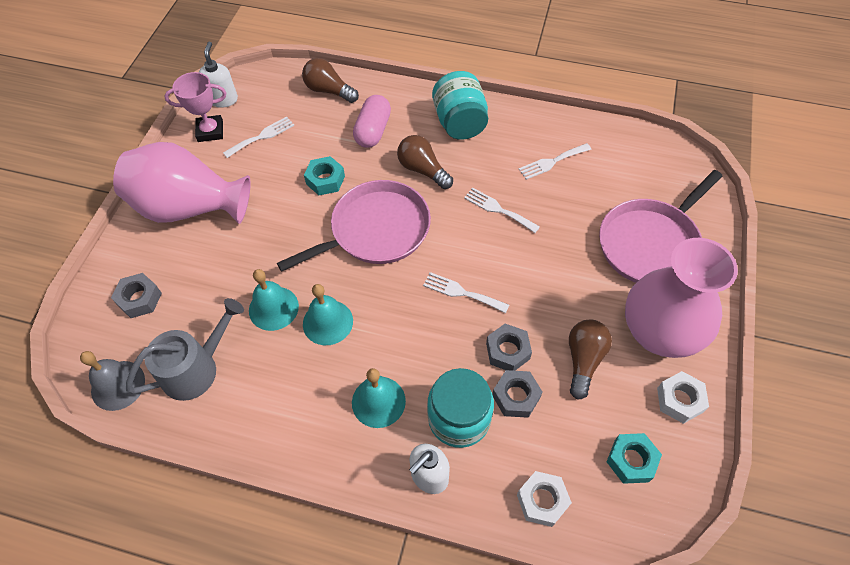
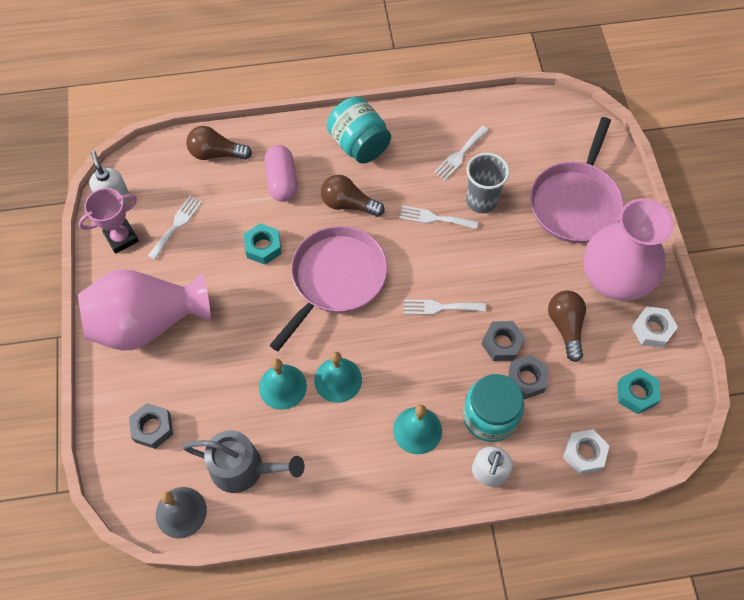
camera: 25 degrees left, 5 degrees up
(196, 369) = (243, 468): grey watering can -> grey watering can turned 75 degrees clockwise
(553, 209) = (481, 201): none -> grey cup

